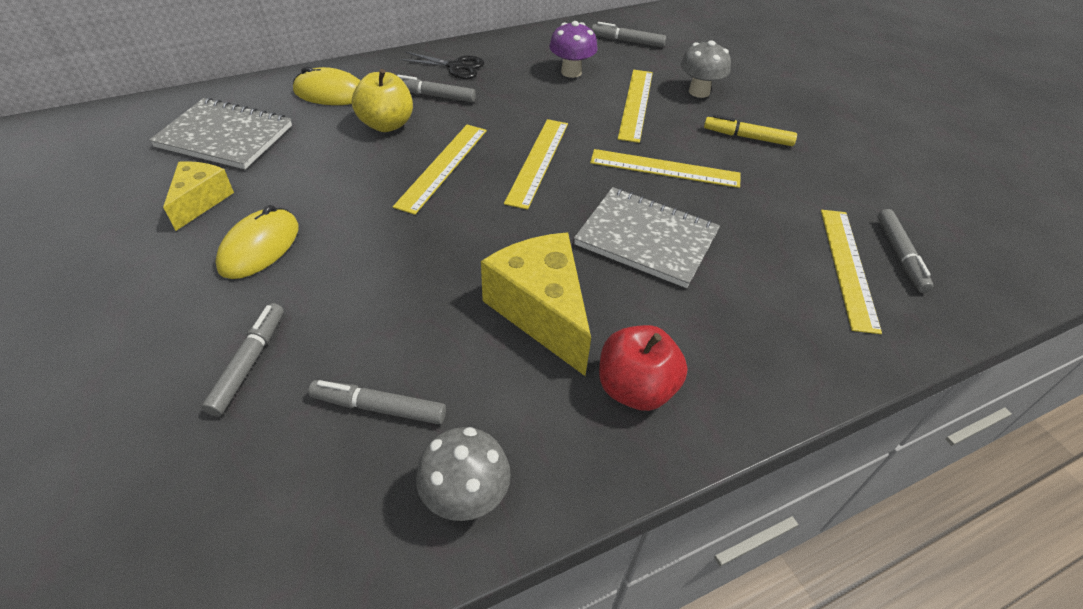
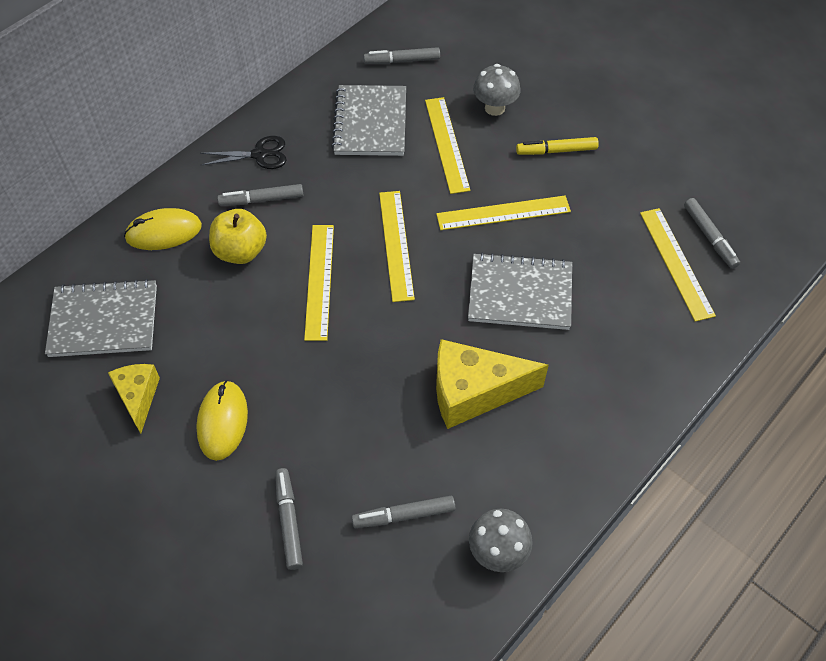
camera: 20 degrees left, 10 degrees up
(541, 311) = (474, 392): yellow cheese -> yellow cheese turned 45 degrees counterclockwise
(571, 72) = (370, 123): purple mushroom -> grey notebook
(635, 388) = (568, 428): red apple -> none

